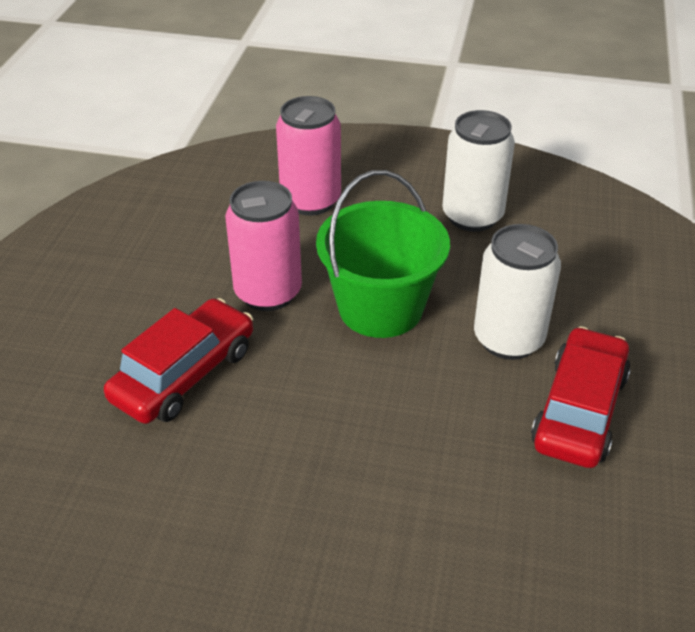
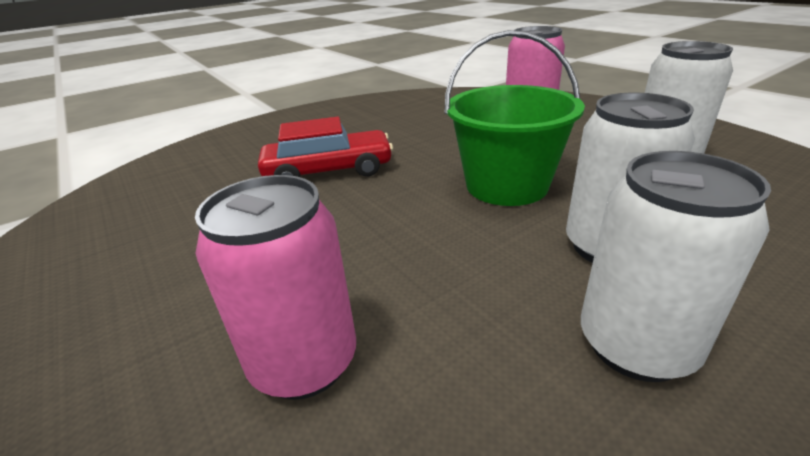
camera: 45 degrees right, 10 degrees down
(268, 293) = (436, 152): pink can -> pink can (304, 362)
(579, 410) = (636, 345): red car -> white can

